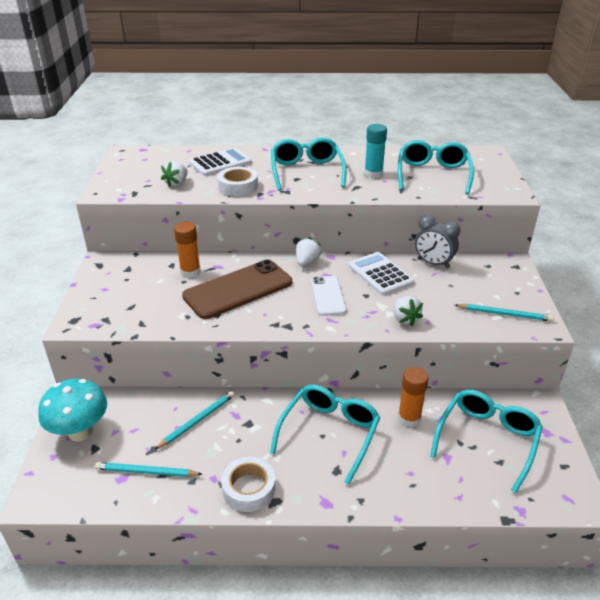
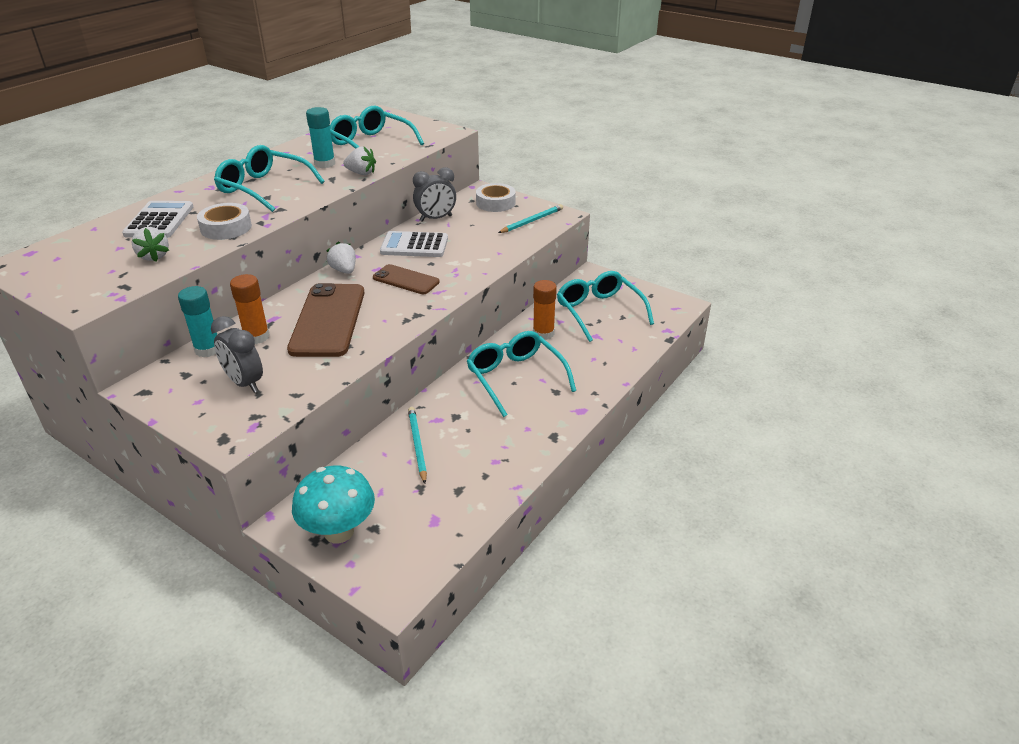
camera: 55 degrees left, 0 degrees up
(137, 296) = (244, 383): none -> grey clock
(146, 472) = (444, 501): turquoise pencil -> none
(160, 262) = (208, 349): none -> turquoise glue stick
(249, 488) = (527, 445): white tape -> white tape (495, 203)
(328, 296) = (406, 280): white phone -> brown phone
(405, 319) = (483, 260): white strawberry -> white strawberry (361, 173)

